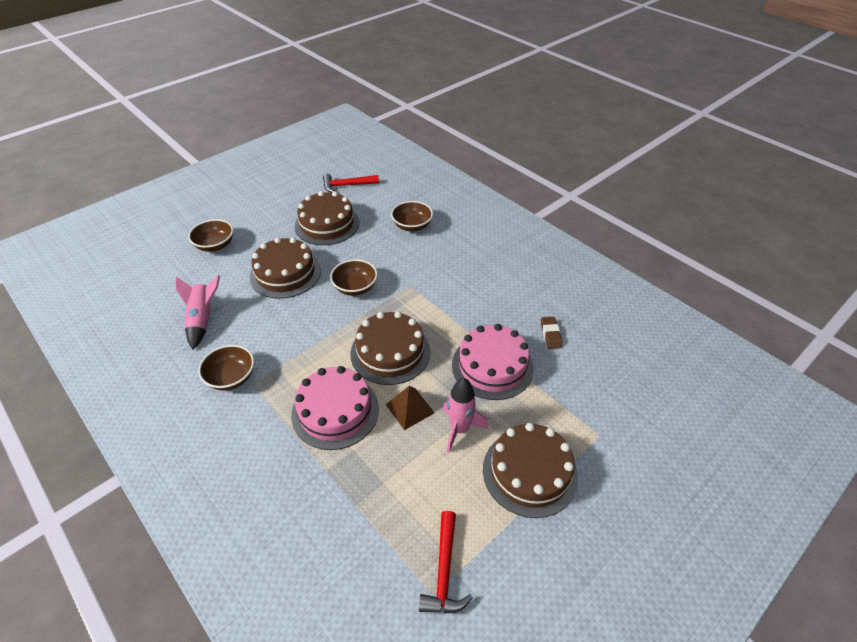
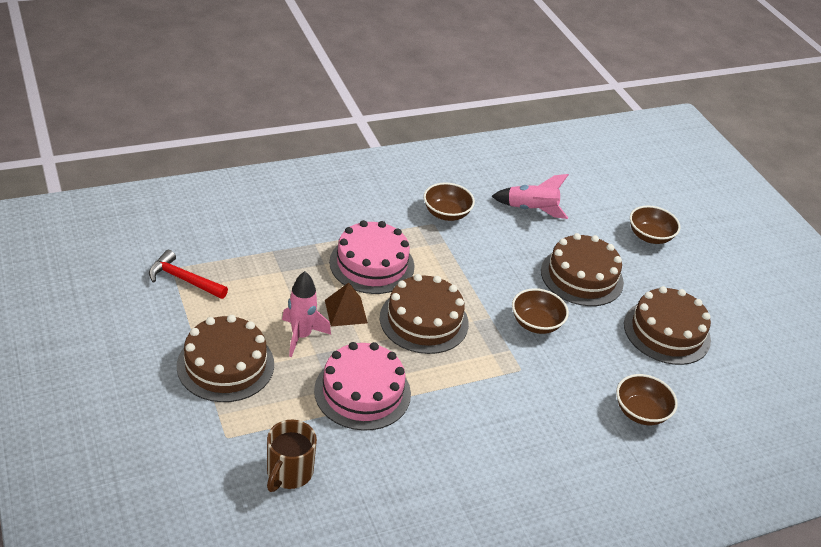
camera: 105 degrees right, 5 degrees down
(347, 185) = (755, 375): red hammer -> none
(550, 334) = (380, 466): brown eraser -> none
(597, 382) = (289, 473): none -> brown mug

